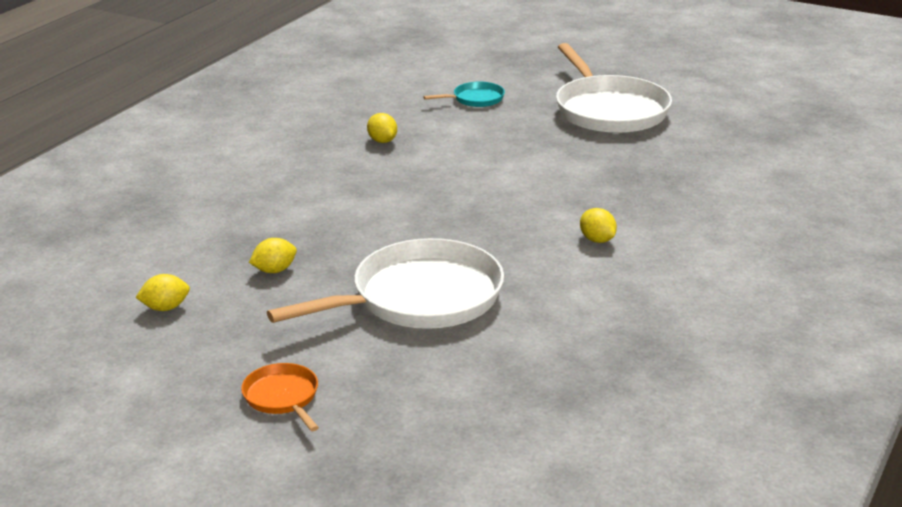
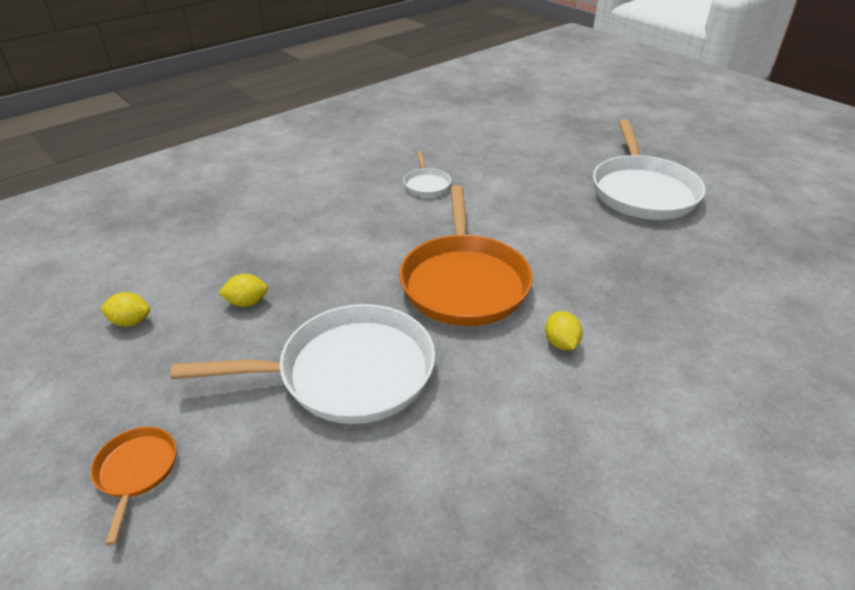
camera: 20 degrees right, 10 degrees up
(382, 141) = (426, 184): yellow lemon -> white pan
(475, 99) = (528, 158): turquoise pan -> none
(480, 214) = (464, 282): none -> orange pan

